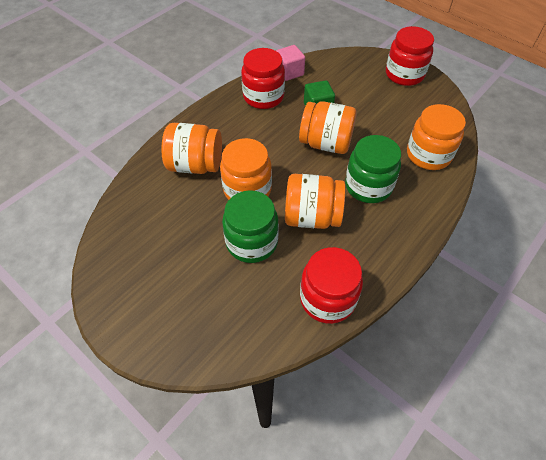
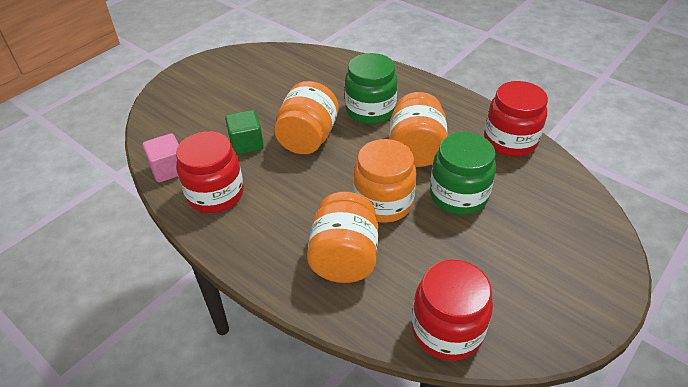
camera: 90 degrees left, 10 degrees down
(404, 74) = (199, 76): red jar -> red jar (447, 330)
(428, 155) = (326, 71): orange jar -> none

